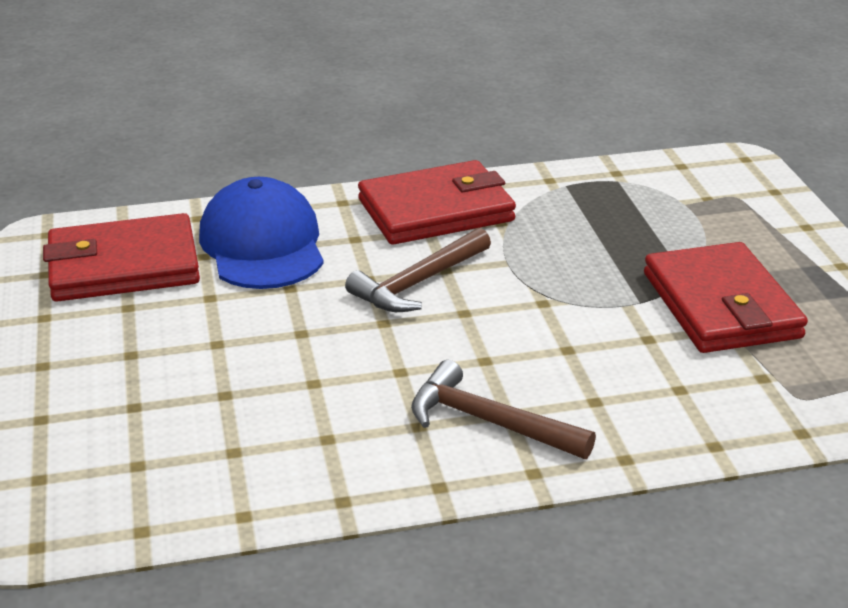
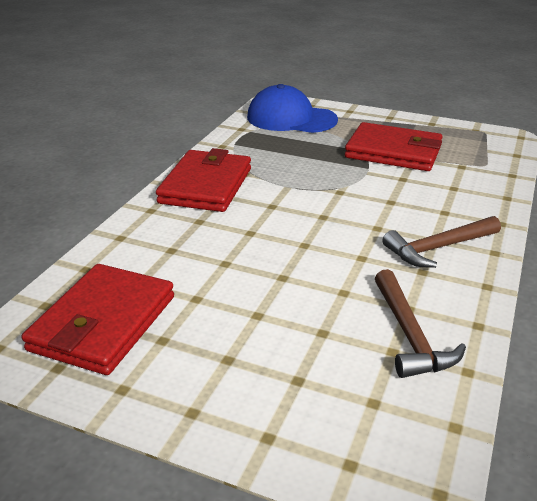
camera: 55 degrees left, 0 degrees up
(262, 244) = (159, 255): blue cap -> blue cap (291, 118)
(418, 283) = (276, 218): brown hammer -> brown hammer (409, 335)

